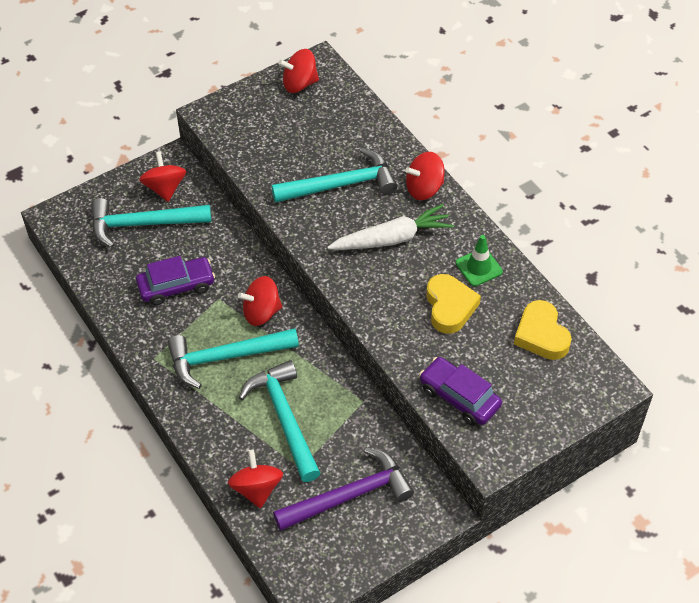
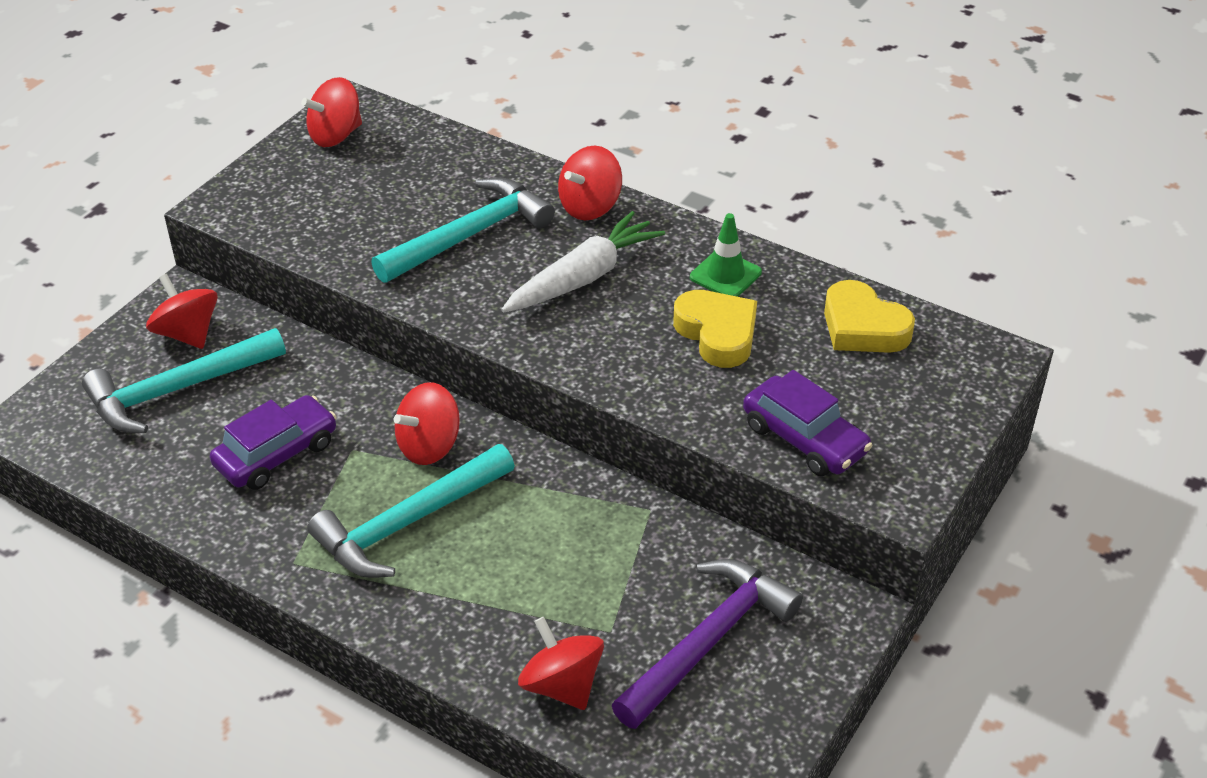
camera: 25 degrees left, 10 degrees down
(284, 418) = (547, 573): turquoise hammer -> none
(459, 397) = (804, 439): purple car -> purple car turned 150 degrees counterclockwise

